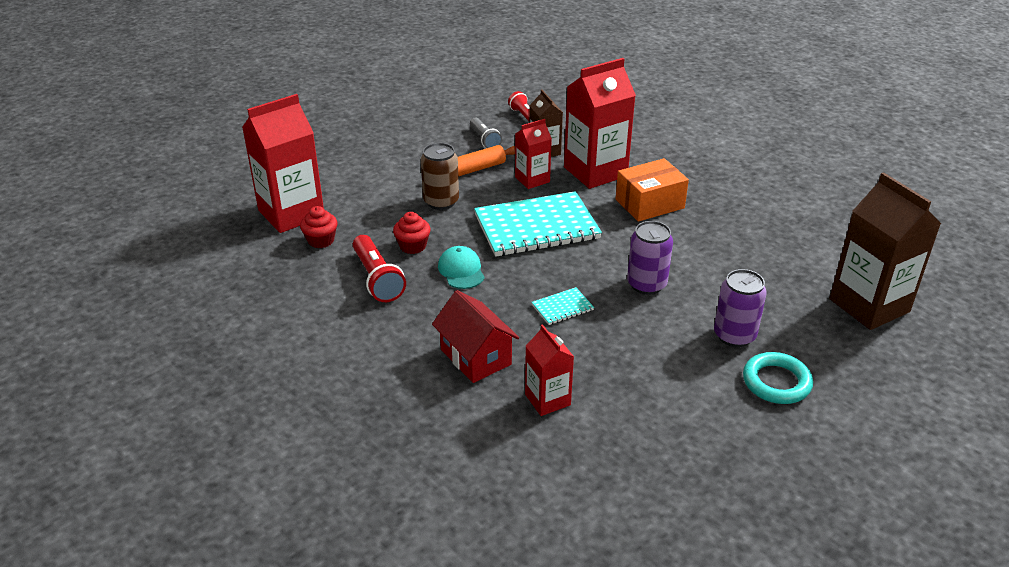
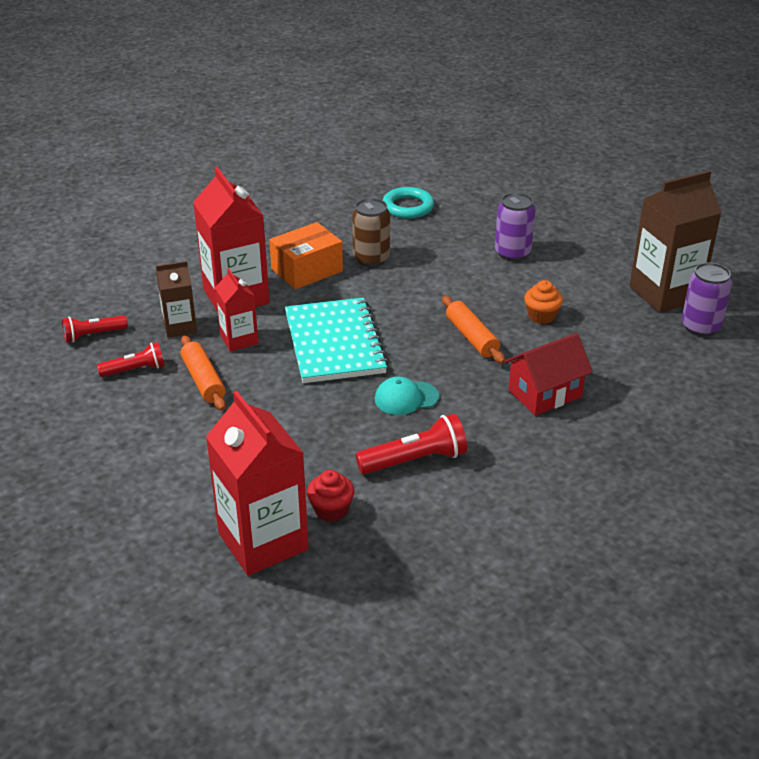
camera: 85 degrees left, 0 degrees up
(413, 246) = (355, 432): red cupcake -> none
(441, 201) = (267, 409): brown can -> brown can (371, 259)
(484, 140) = (135, 370): grey flashlight -> red flashlight
(547, 399) = (599, 355): red carton -> none
(562, 307) = (471, 337): turquoise notebook -> orange rolling pin
(612, 357) = (541, 316): none -> orange cupcake
(646, 284) = (440, 287): purple can -> purple can (700, 327)
(649, 204) = (307, 270): orange box -> orange box turned 75 degrees clockwise
(776, 382) = (568, 243): turquoise ring -> turquoise ring (408, 207)
(869, 305) = (475, 189): brown carton -> brown carton (665, 293)

